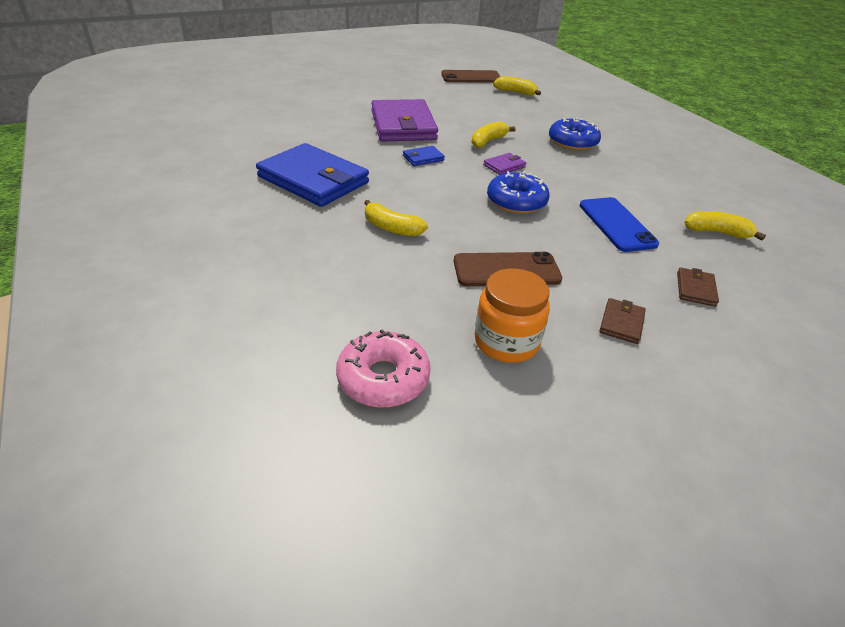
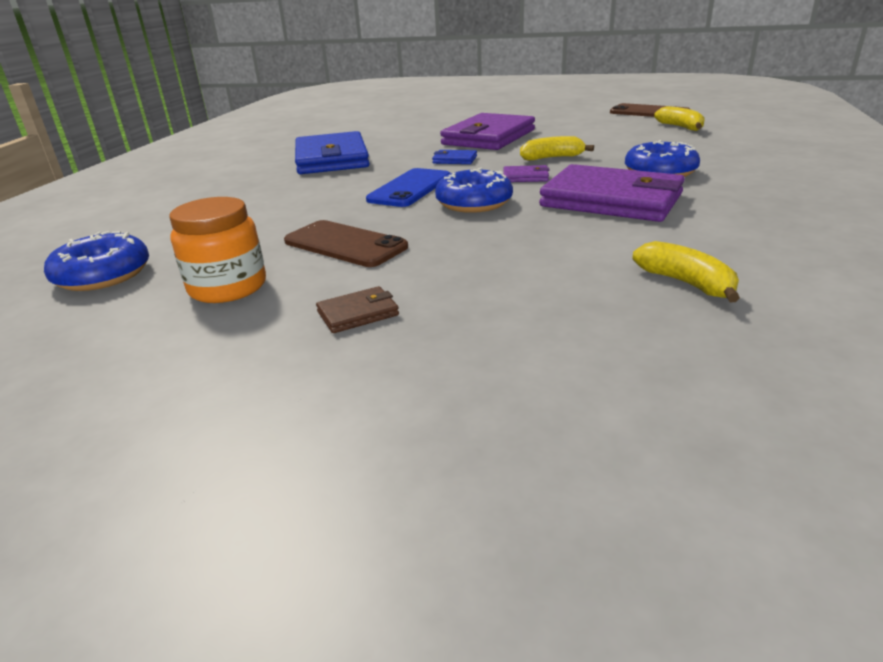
camera: 45 degrees right, 10 degrees down
(383, 378) = (103, 275): pink donut -> blue donut
(391, 228) = (319, 196): yellow banana -> none
(588, 176) = (611, 200): none -> purple wallet
(616, 224) = (549, 243): blue phone -> blue phone (410, 188)
(695, 289) = (516, 319): brown wallet -> none

